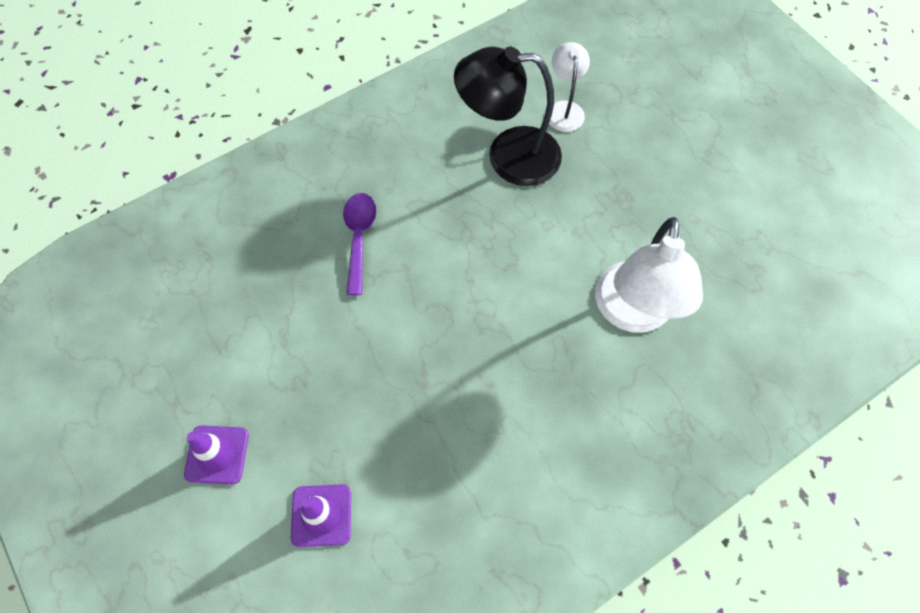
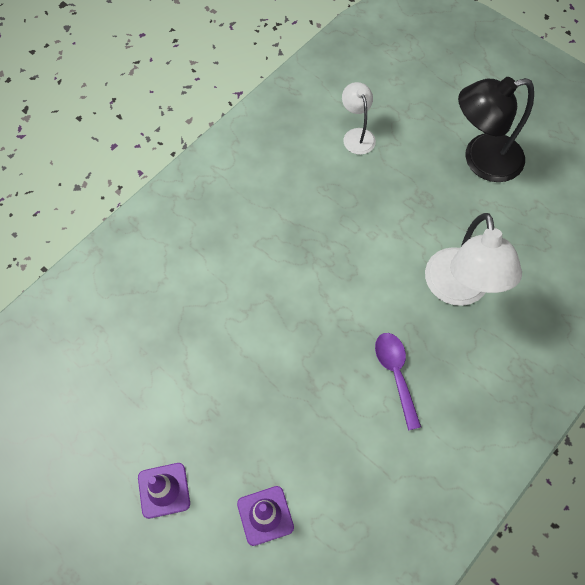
camera: 15 degrees left, 0 degrees up
(359, 238) = (223, 282): purple spoon -> purple spoon (395, 374)
(508, 156) = (324, 185): black lamp -> black lamp (481, 160)

